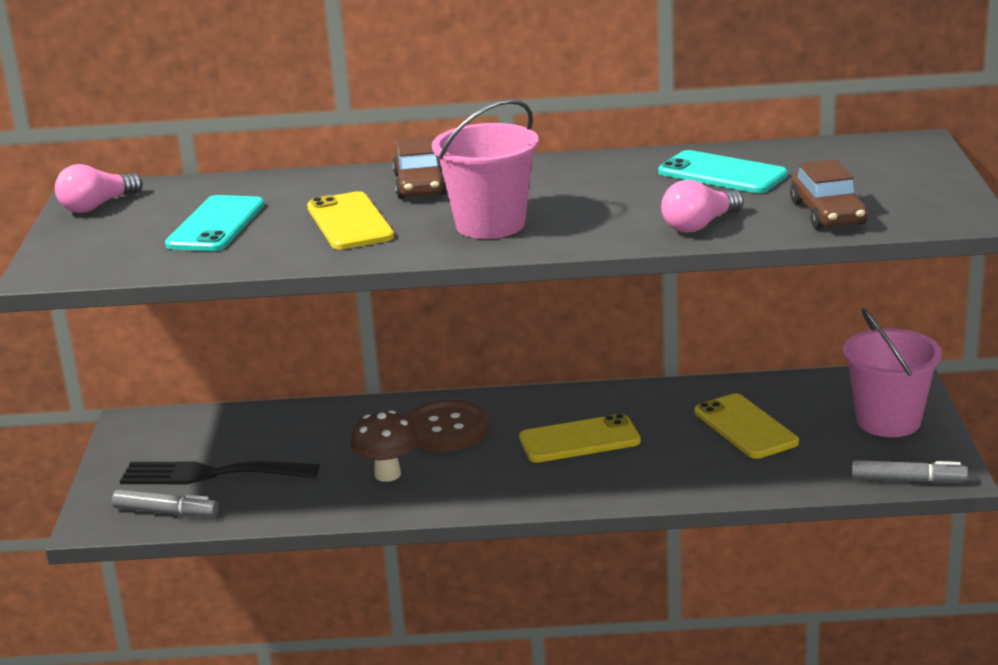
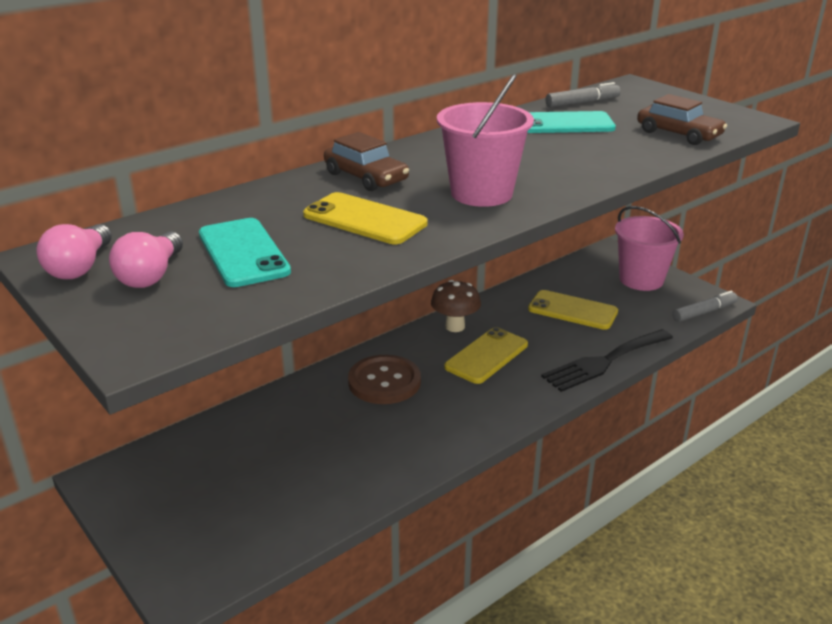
camera: 40 degrees left, 5 degrees up
(166, 512) = (242, 548): grey marker -> grey marker (582, 103)
(210, 474) = (239, 495): black fork -> black fork (604, 362)
(387, 474) = (388, 434): brown mushroom -> brown mushroom (455, 326)
(699, 225) = (622, 159): pink light bulb -> pink light bulb (151, 275)

